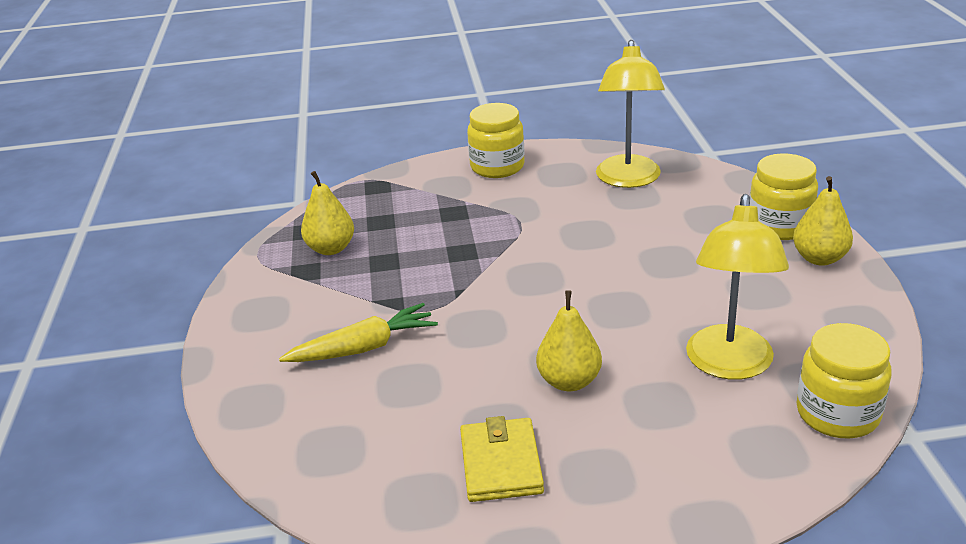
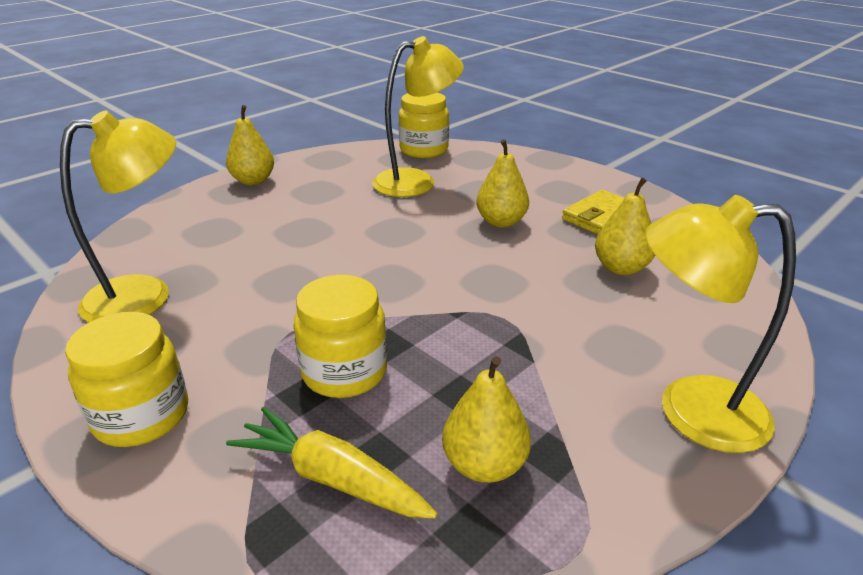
camera: 130 degrees left, 0 degrees up
(255, 337) = (690, 410): none -> yellow lamp
(363, 348) = (597, 326): yellow carrot -> yellow carrot (332, 478)
(407, 411) = (621, 268): none -> yellow pear
(779, 226) = (210, 202): yellow jar -> yellow jar (344, 372)

